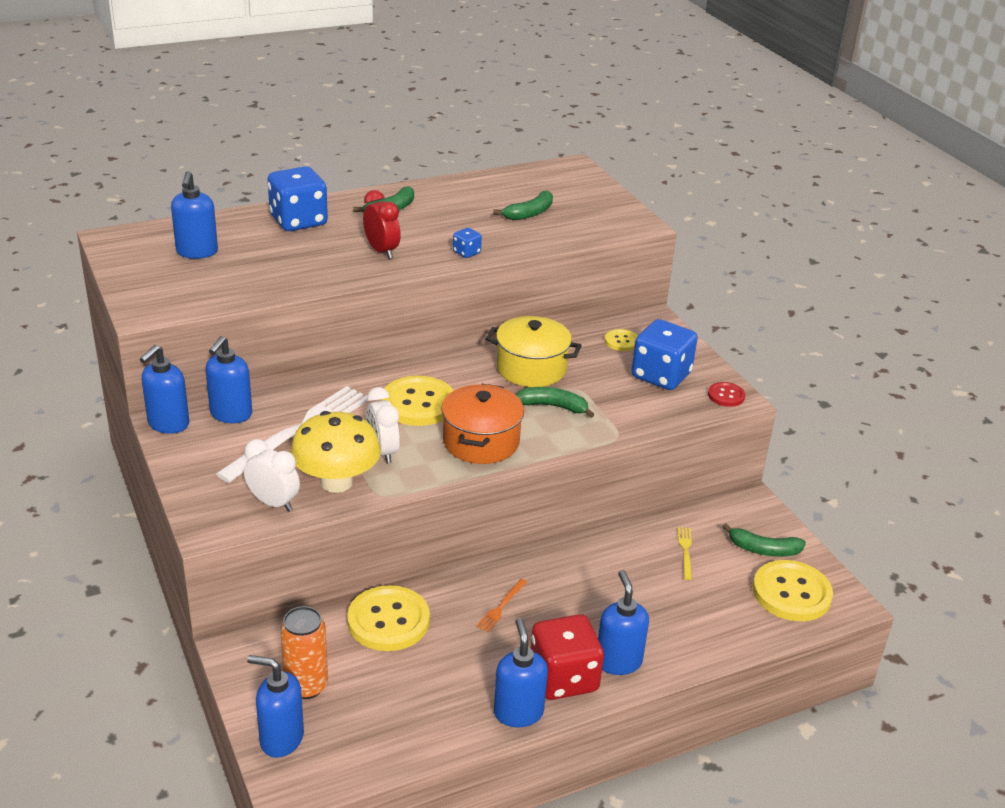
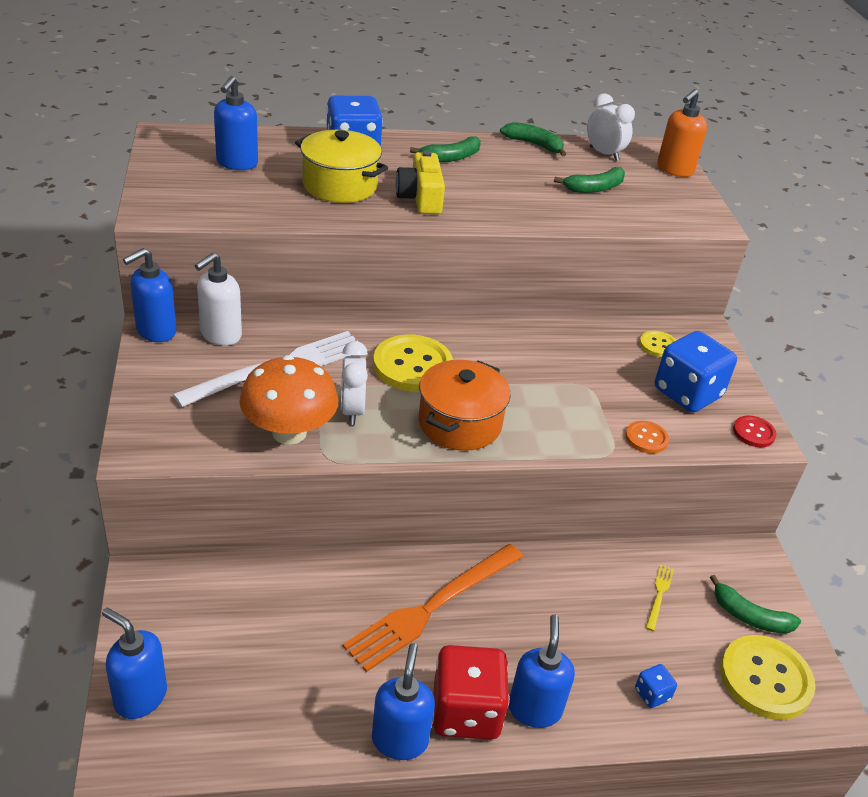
camera: 15 degrees right, 5 degrees up
(231, 414) = (220, 335): blue soap dispenser -> white soap dispenser
(273, 503) = (214, 440): white clock -> white clock (604, 154)
(306, 686) = (192, 643): orange can -> none
(336, 482) = (289, 432): yellow mushroom -> orange mushroom
(382, 251) = (420, 198): red clock -> yellow camera
(388, 621) = (308, 591): yellow button -> none
(466, 252) = (508, 216): blue dice -> blue dice (652, 694)
(501, 607) = (432, 607): orange fork -> orange fork, size x2.42
(531, 368) = (548, 354): yellow pot -> yellow pot (340, 185)
(553, 406) = (554, 401): green banana -> green banana (534, 144)
(591, 184) = (674, 170): none -> orange soap dispenser
(641, 419) = (646, 438): none -> orange button

